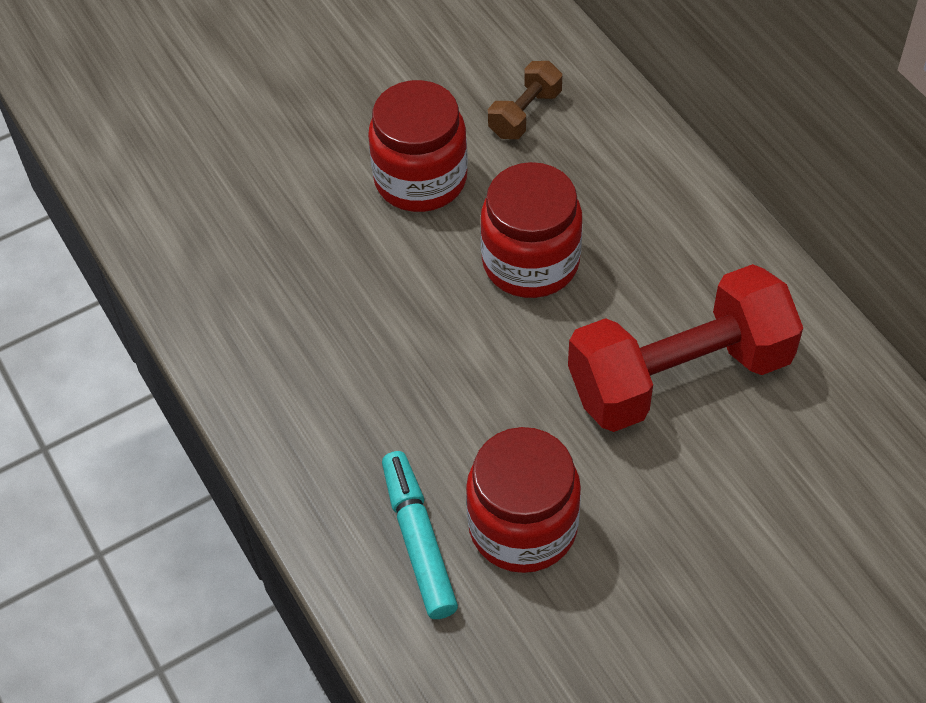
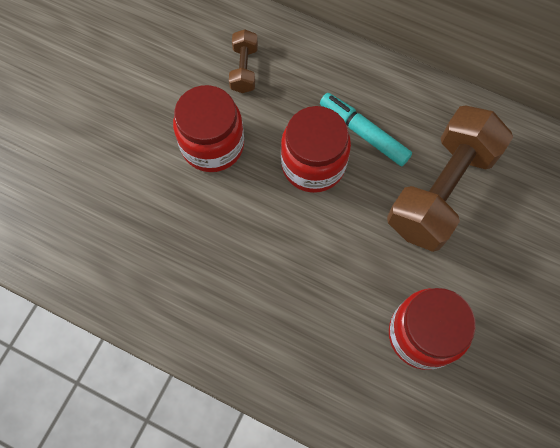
camera: 35 degrees left, 15 degrees up
(418, 540) = (372, 379): turquoise marker -> turquoise marker (363, 133)
(679, 376) = (441, 190): red dumbbell -> brown dumbbell

